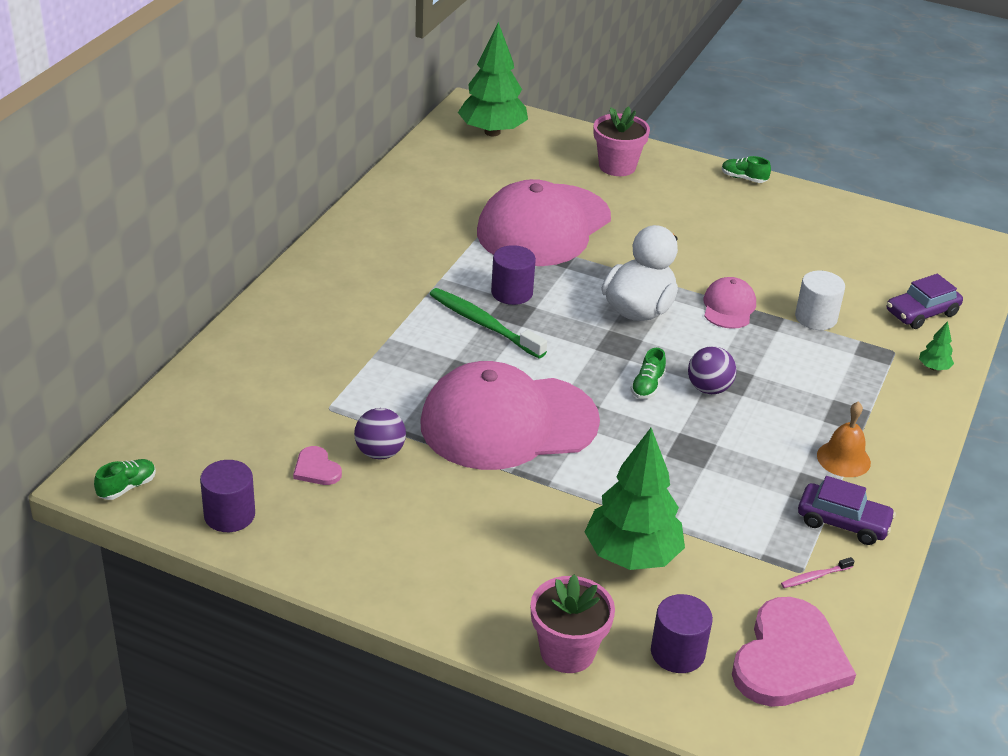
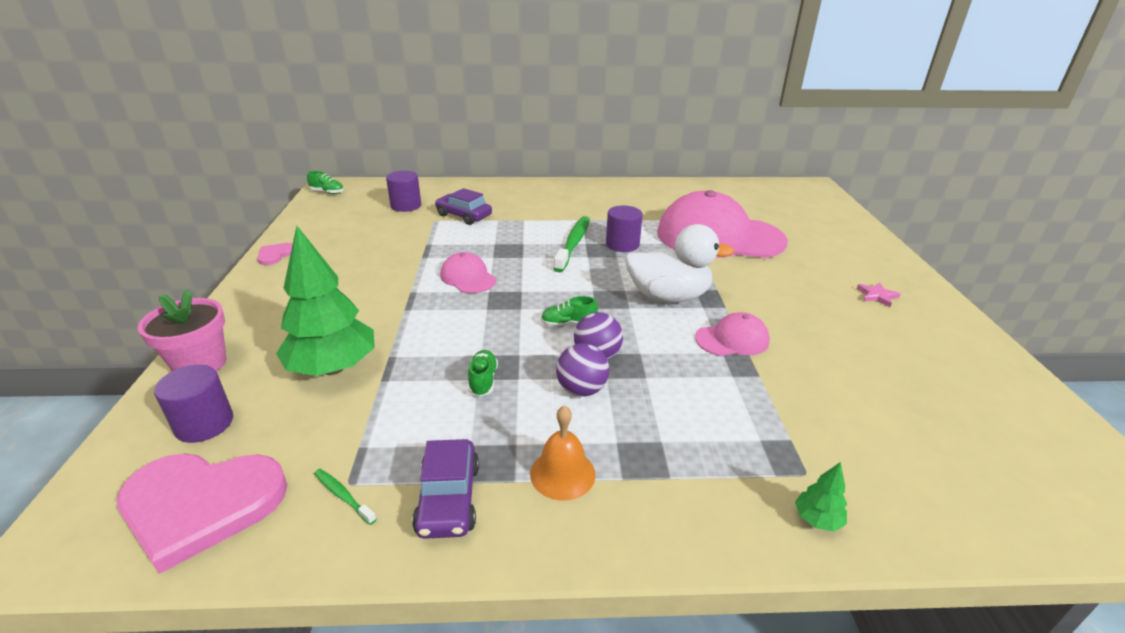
camera: 65 degrees right, 5 degrees down
(229, 515) = (315, 219): purple cylinder -> purple cylinder (406, 206)
(316, 469) = (372, 231): pink heart -> pink heart (275, 255)
(380, 452) = (401, 244): purple ball -> purple ball (581, 390)
(492, 132) = (799, 197): green tree -> none
(508, 422) = (468, 277): pink cap -> pink cap, size x0.45
(617, 166) = (845, 245): pink flower pot -> none
(712, 201) = (877, 296): none -> pink star
(743, 178) = (942, 303): green shoe -> green shoe (483, 381)
(815, 577) = (343, 496): pink toothbrush -> green toothbrush
(816, 318) = (787, 397): white cylinder -> none
(921, 313) = (914, 482): purple car -> purple car (464, 216)

